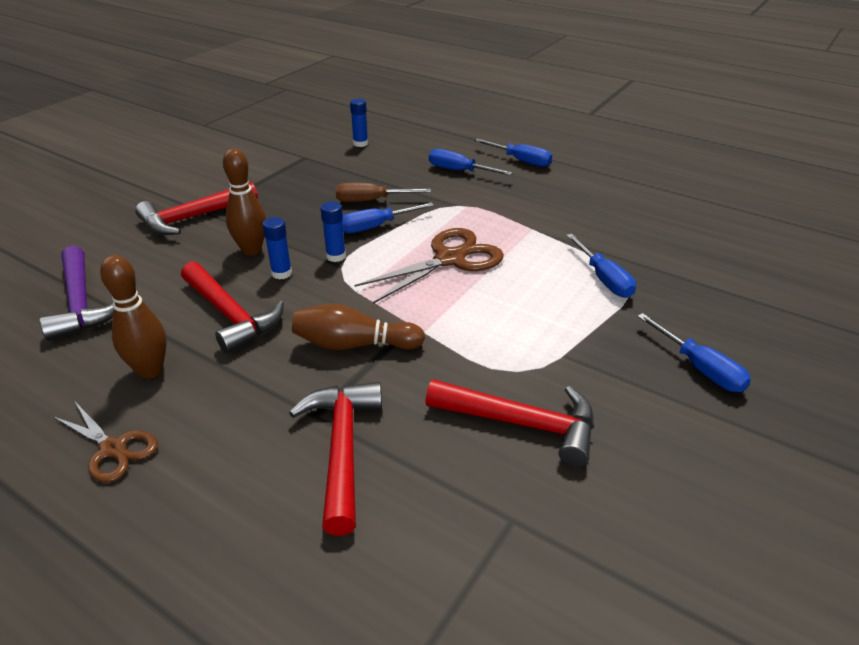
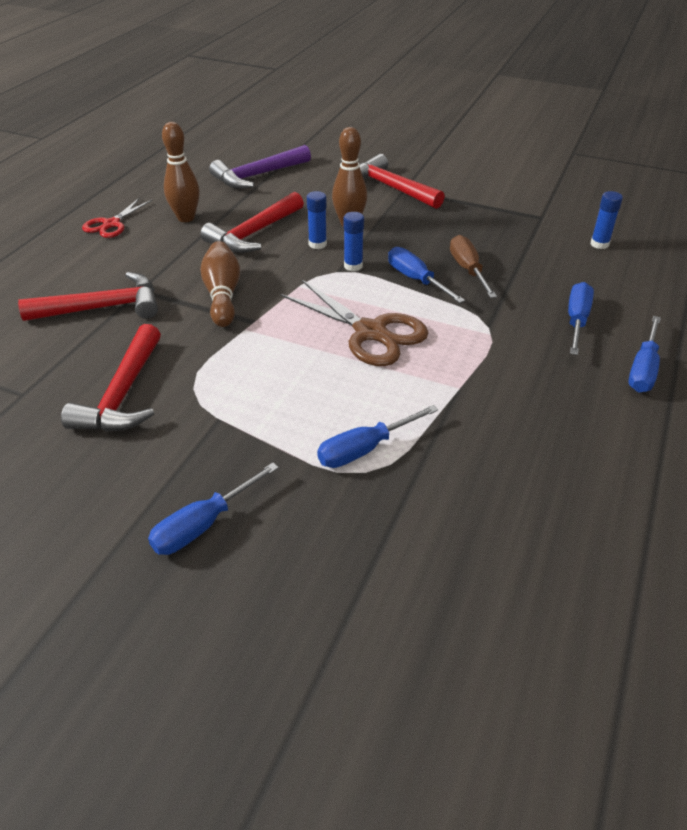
camera: 80 degrees right, 5 degrees up
(113, 449) = (111, 224): brown scissors -> red scissors

